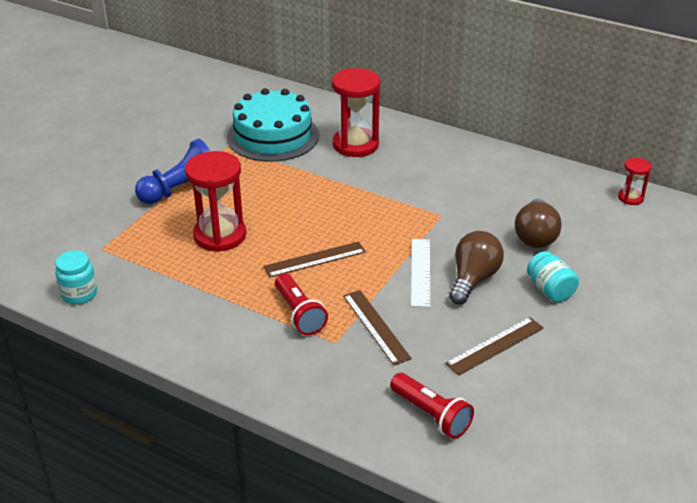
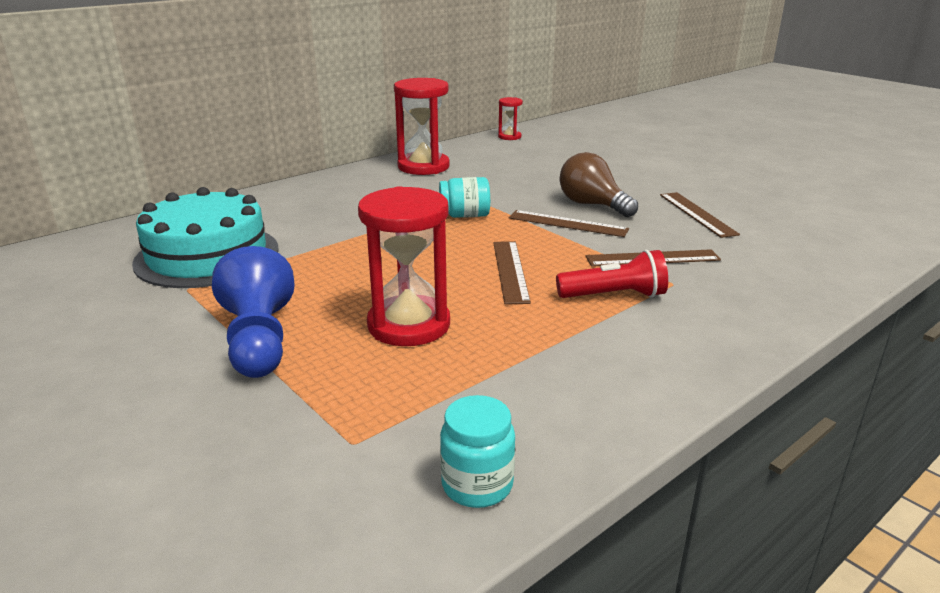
camera: 70 degrees left, 10 degrees down
(355, 145) = (295, 214): red hourglass -> red hourglass (423, 167)
(420, 272) = (567, 223): white ruler -> brown ruler
(431, 415) = (799, 256): red flashlight -> none
(535, 236) = (540, 173): brown light bulb -> none
(550, 290) = (623, 182): turquoise jar -> turquoise jar (464, 215)

